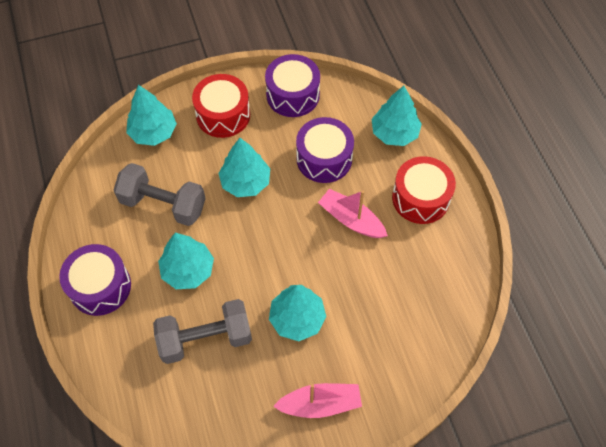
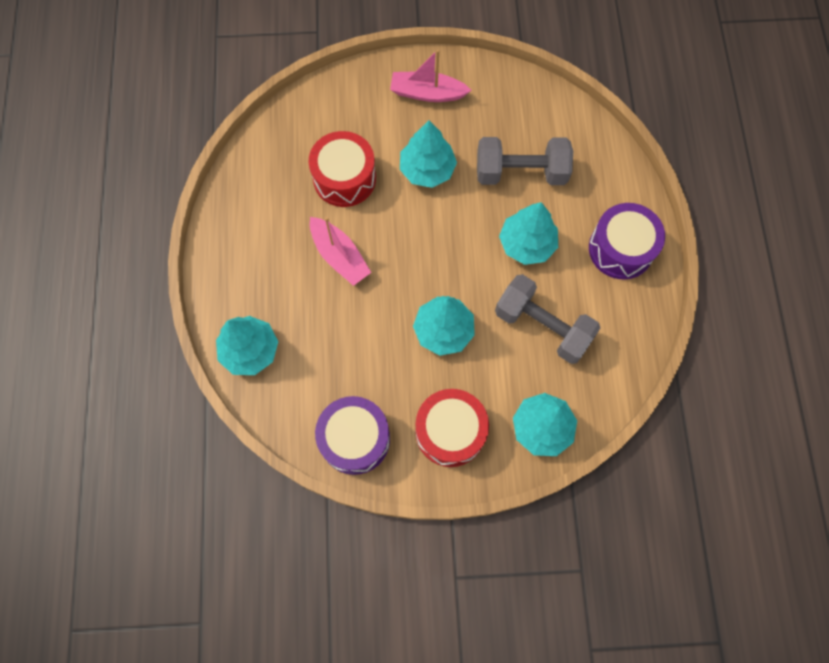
camera: 165 degrees left, 10 degrees up
(324, 159) = (344, 338): purple drum -> none
(420, 198) = (255, 262): red drum -> red drum (344, 178)

